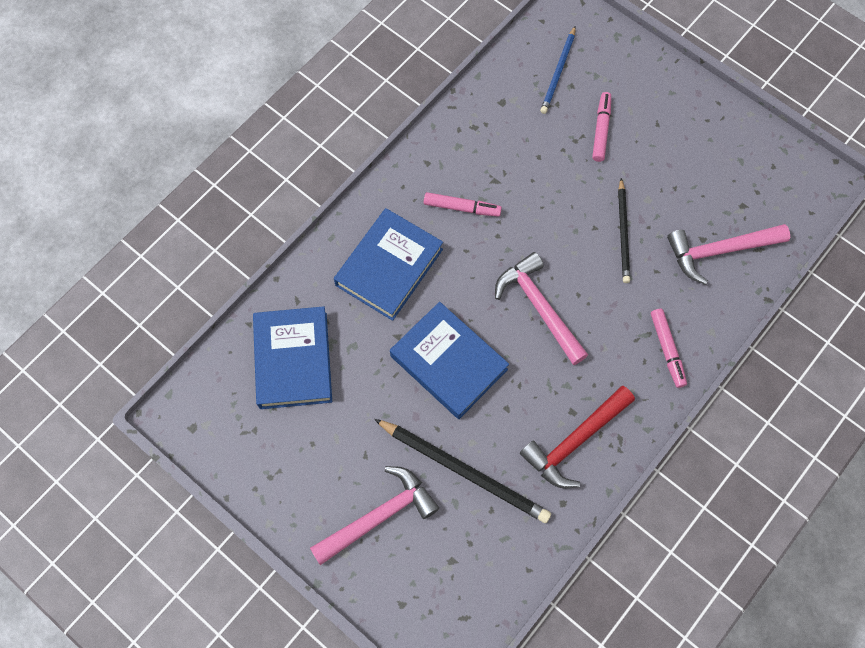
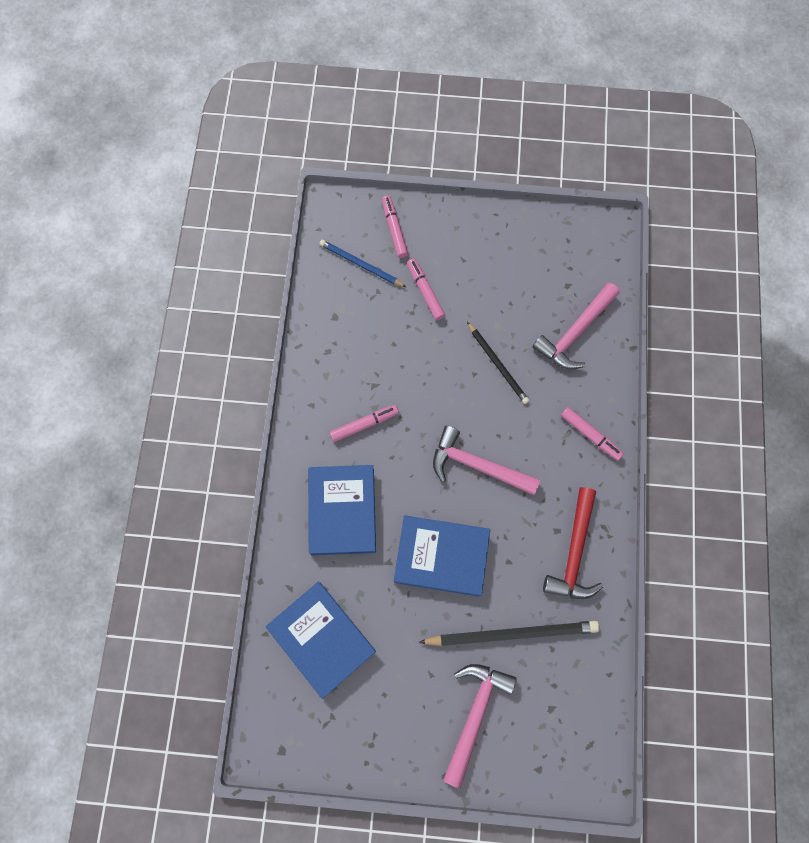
camera: 35 degrees left, 5 degrees up
(558, 72) = (361, 264): blue pencil -> blue pencil turned 135 degrees clockwise
(611, 60) = (394, 229): none -> pink marker

